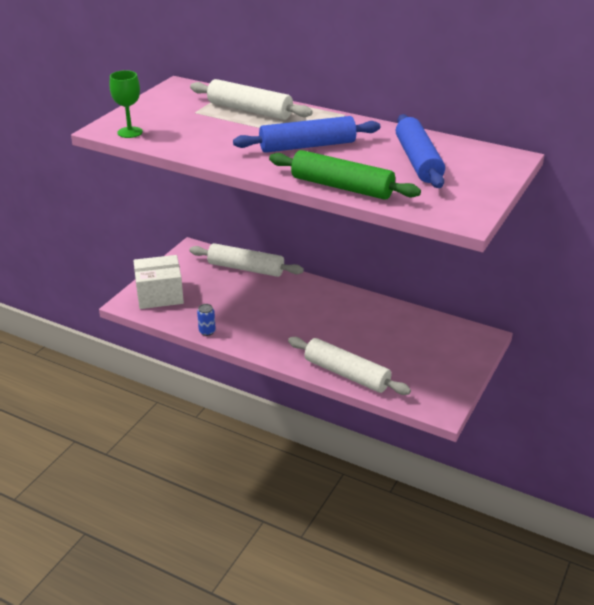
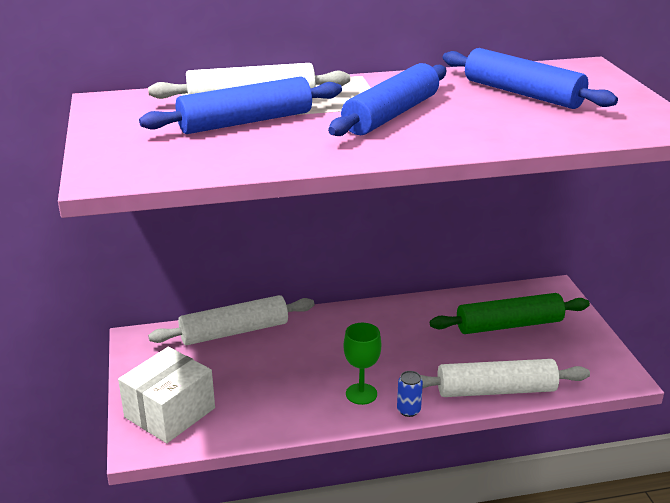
camera: 40 degrees left, 5 degrees down
(130, 132) = (146, 169): green goblet -> green goblet (361, 394)
(207, 331) = (289, 426): blue can -> blue can (408, 410)
(222, 122) = (246, 122): none -> blue rolling pin
(342, 187) = (511, 140): green rolling pin -> green rolling pin (509, 325)

